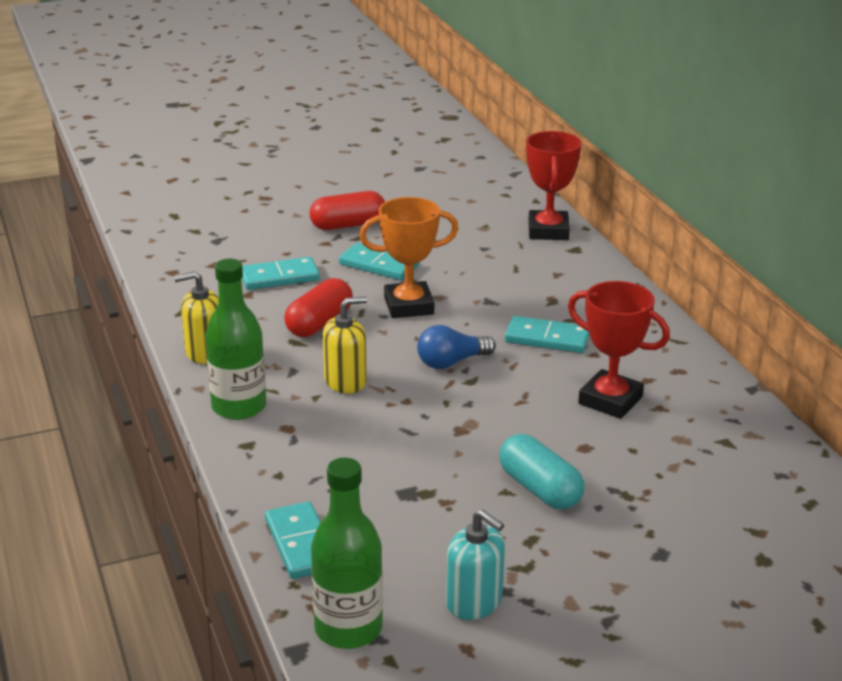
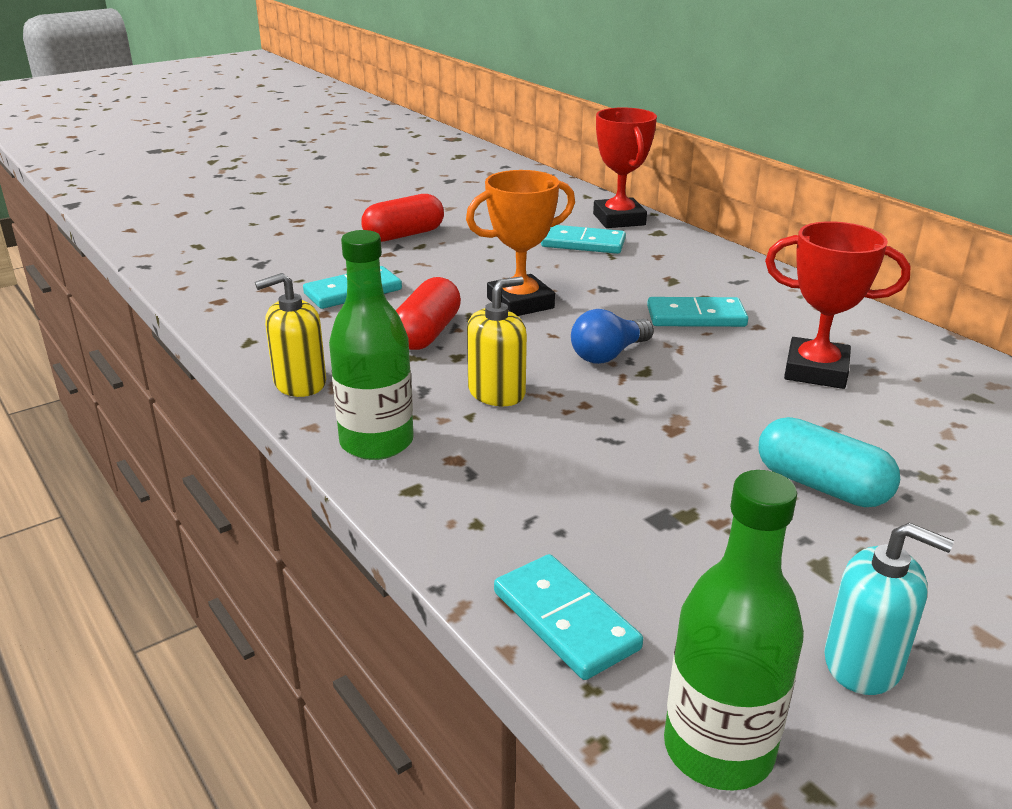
camera: 15 degrees left, 0 degrees up
(379, 265) = (461, 268): turquoise domino -> turquoise domino (583, 243)

